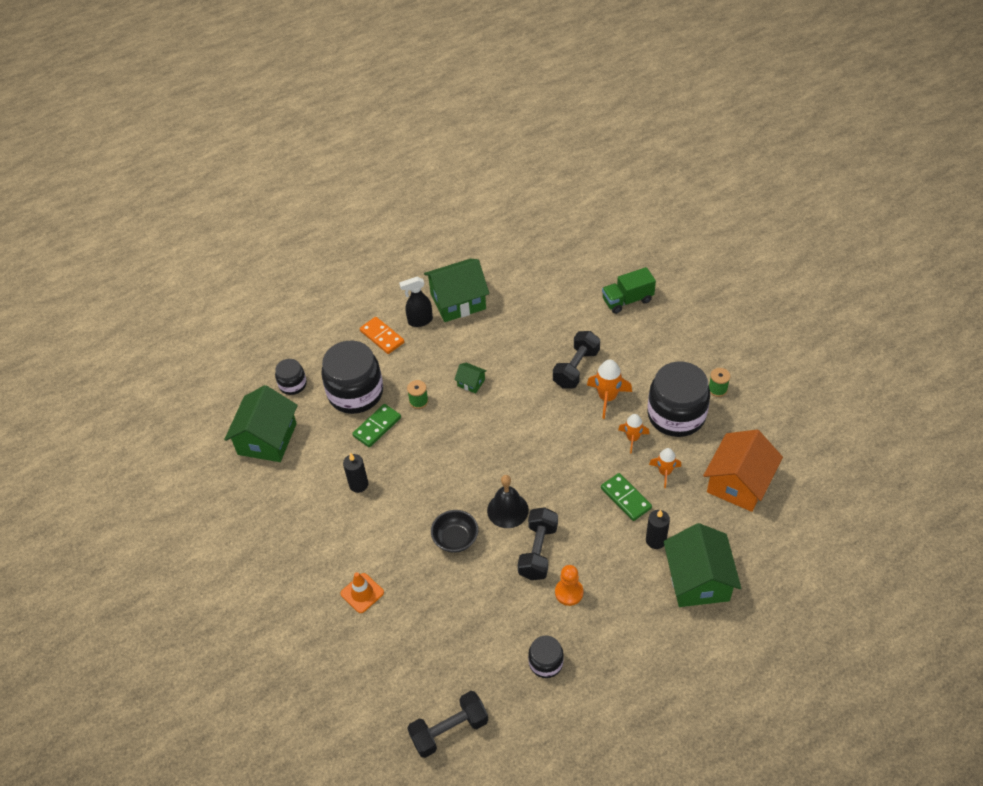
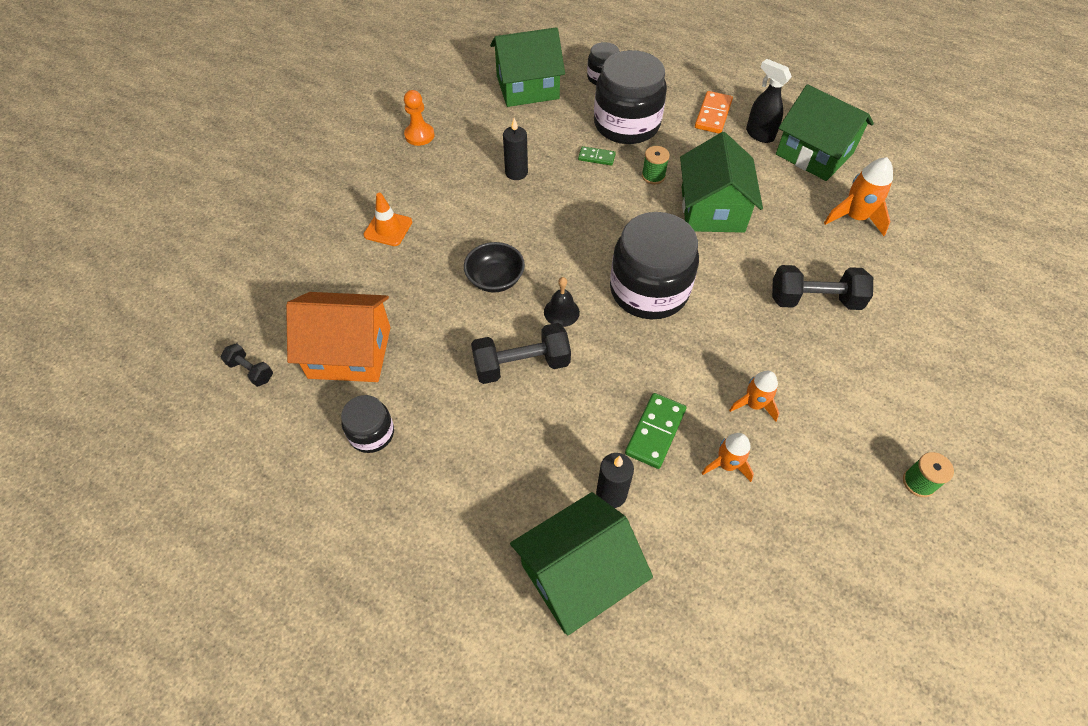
camera: 60 degrees right, 5 degrees up
(377, 427) = (596, 157): green domino -> green domino, size x0.61
(449, 730) = (251, 371): black dumbbell -> black dumbbell, size x0.54
(471, 383) = (712, 209): green house -> green house, size x2.24
(507, 510) = (561, 312): black bell -> black bell, size x0.66
(569, 592) = (480, 420): orange pawn -> orange pawn (419, 135)
(607, 398) = (796, 351): orange rocket -> orange rocket (855, 218)
(627, 300) = (971, 314): green truck -> none
(676, 415) = (831, 444): black jar -> black jar (649, 290)
(739, 483) = (775, 573): orange house -> orange house (349, 352)

